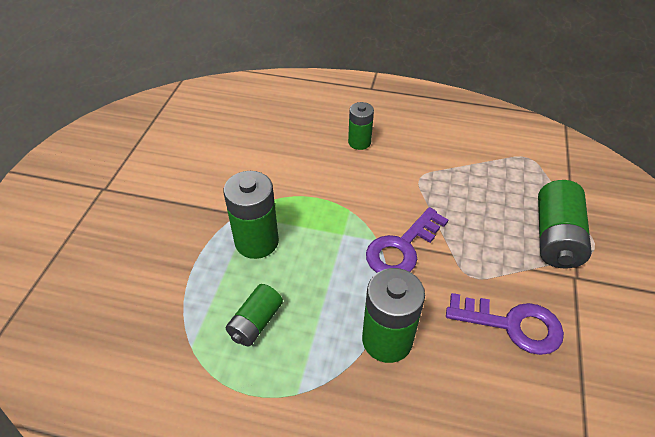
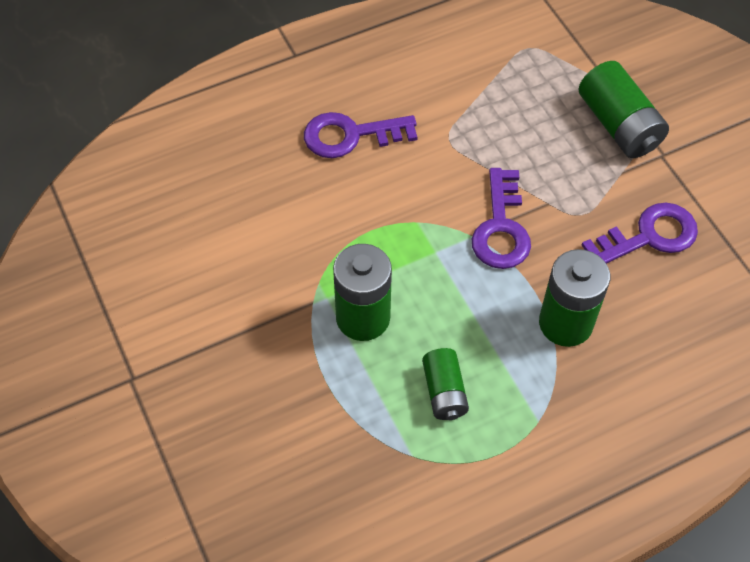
camera: 40 degrees left, 10 degrees up
(359, 142) = (351, 136): green battery -> purple key

